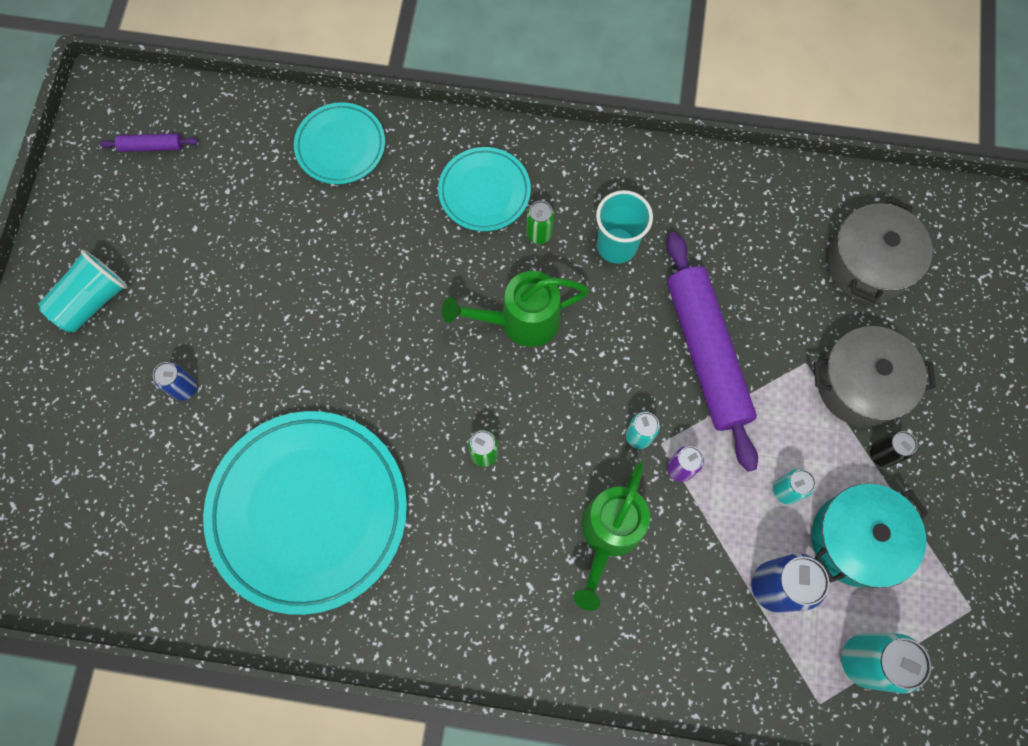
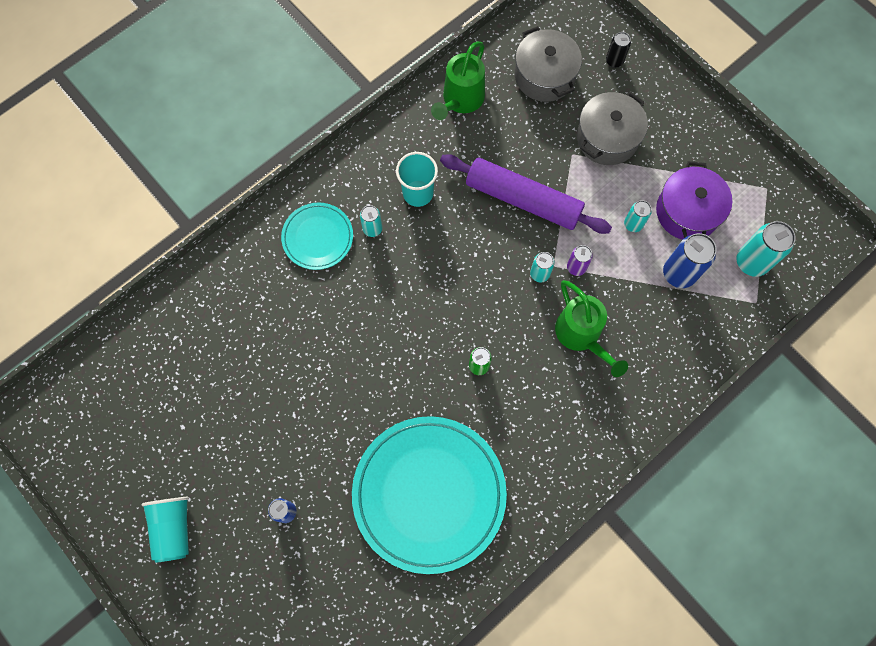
camera: 50 degrees left, 0 degrees up
(151, 147) = (99, 412): purple rolling pin -> none
(340, 146) = (209, 296): turquoise plate -> none
(520, 320) = (416, 282): green watering can -> green watering can (460, 100)
(539, 234) = (372, 229): green can -> turquoise can
(856, 539) = (687, 212): turquoise pot -> purple pot
(881, 454) = (653, 160): black can -> black can (614, 61)

